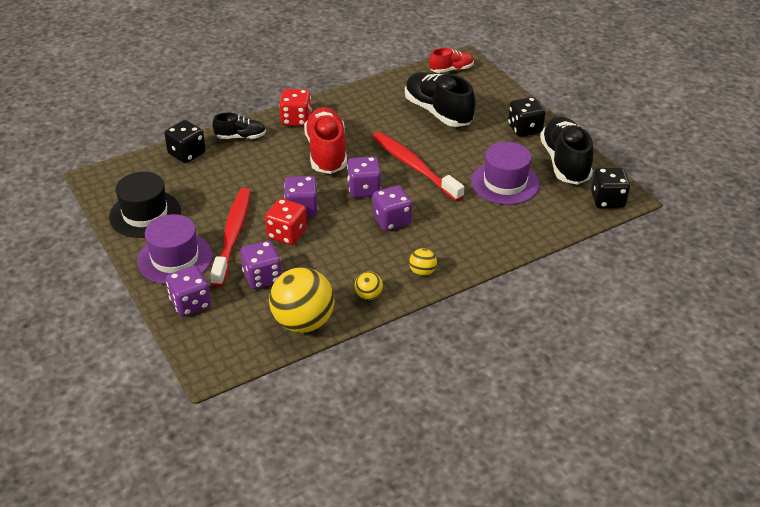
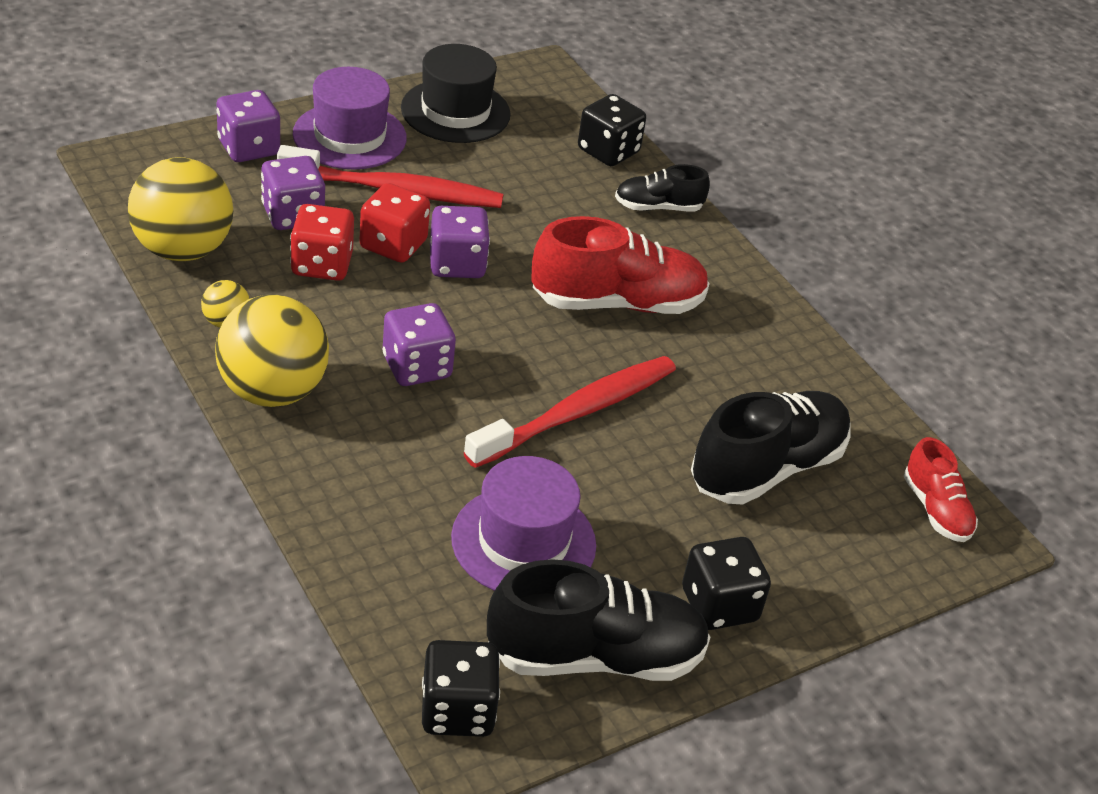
camera: 85 degrees right, 0 degrees up
(240, 137) = (658, 207): black shoe -> black shoe turned 90 degrees clockwise
(296, 119) = (717, 272): red dice -> red dice (322, 265)
(364, 189) = (508, 340): purple dice -> none
(422, 272) = (272, 391): yellow ball -> yellow ball, size x2.20

